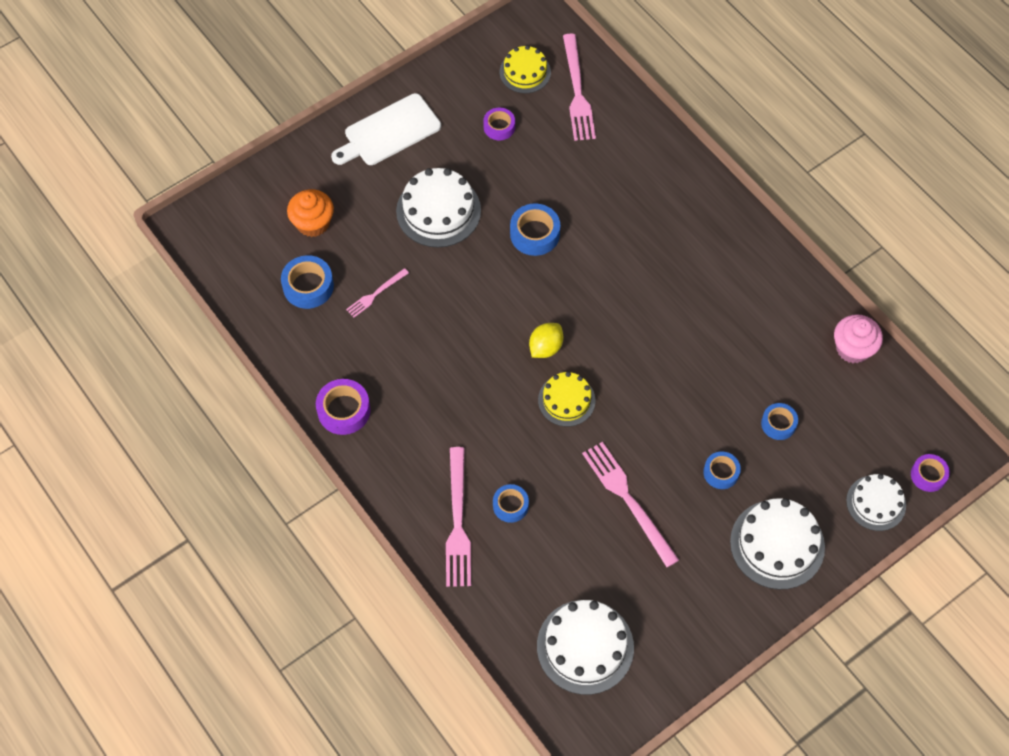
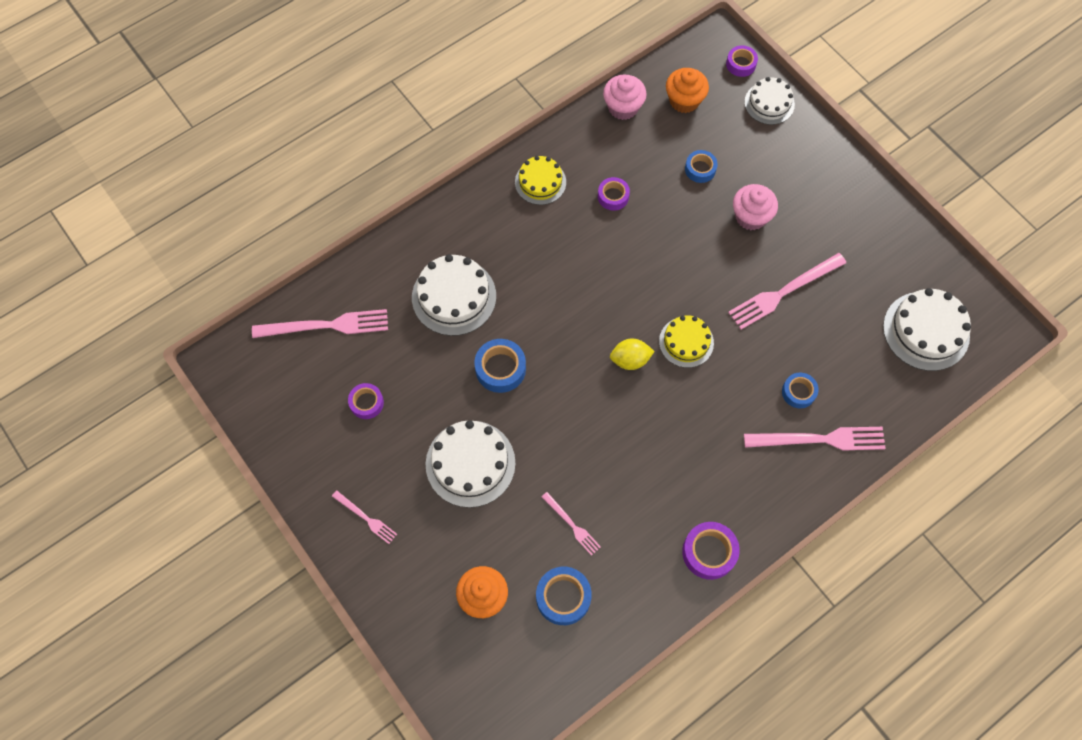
camera: 90 degrees left, 5 degrees up
(389, 132) = (366, 518): white cutting board -> pink fork
(525, 72) = (296, 377): yellow cake -> yellow cake (540, 182)
(545, 347) = (630, 360): yellow lemon -> yellow lemon turned 45 degrees counterclockwise
(721, 472) = (750, 216): blue tape -> pink cupcake
(736, 336) = (613, 196): none -> purple tape
(777, 544) = (814, 178): white cake -> white cake (454, 296)
(869, 411) = (684, 100): none -> orange cupcake

